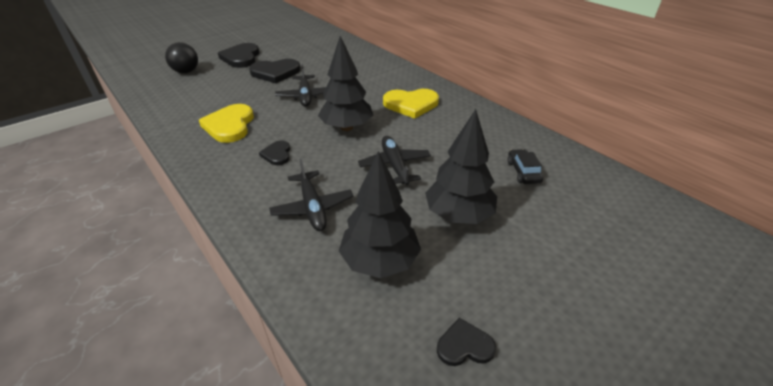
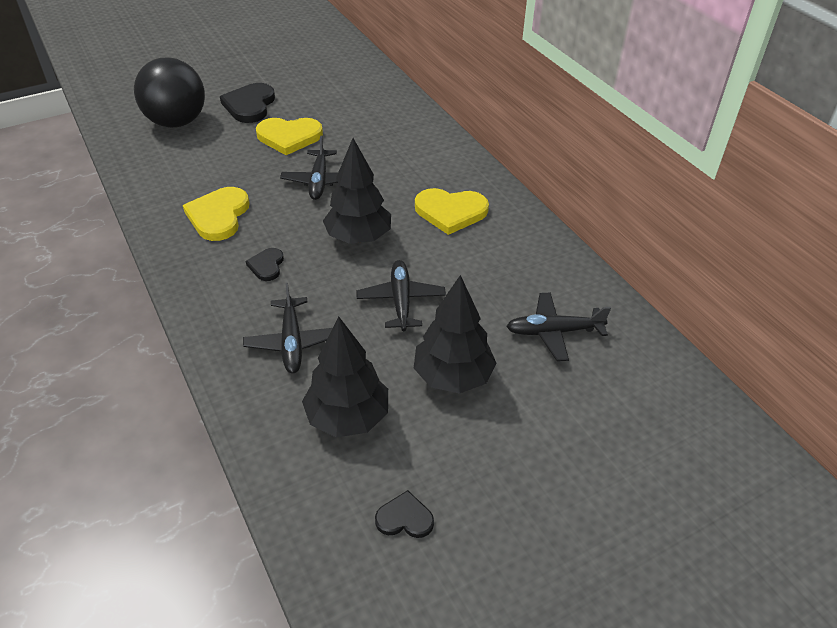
camera: 10 degrees right, 5 degrees up
(186, 72) = (177, 122): black ball -> black ball, size x1.73
(275, 73) = (289, 137): black heart -> yellow heart
(523, 172) = (554, 332): black car -> black plane

